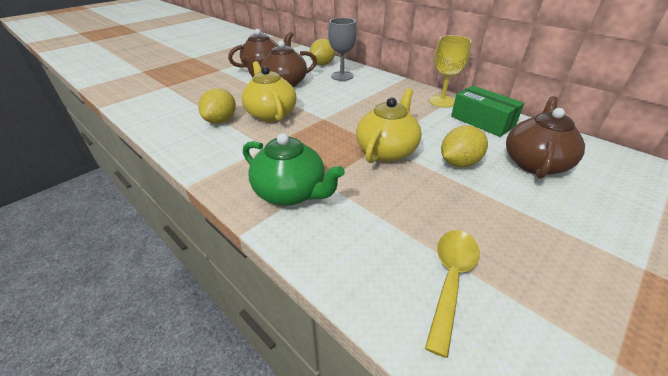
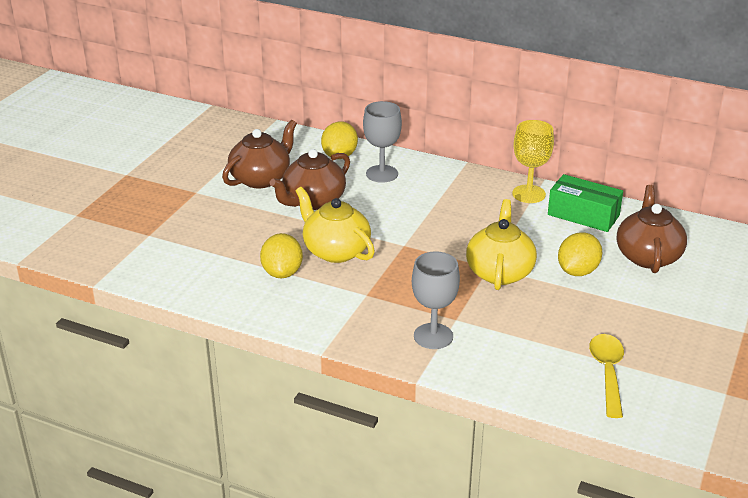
camera: 20 degrees left, 5 degrees down
(291, 192) = (433, 336): green teapot -> grey goblet

